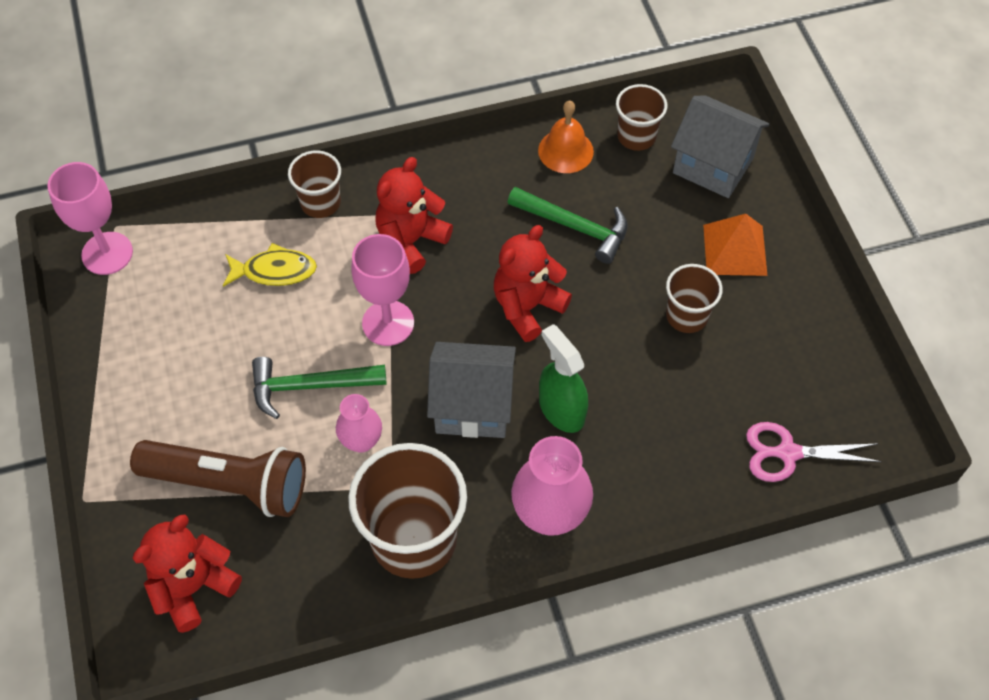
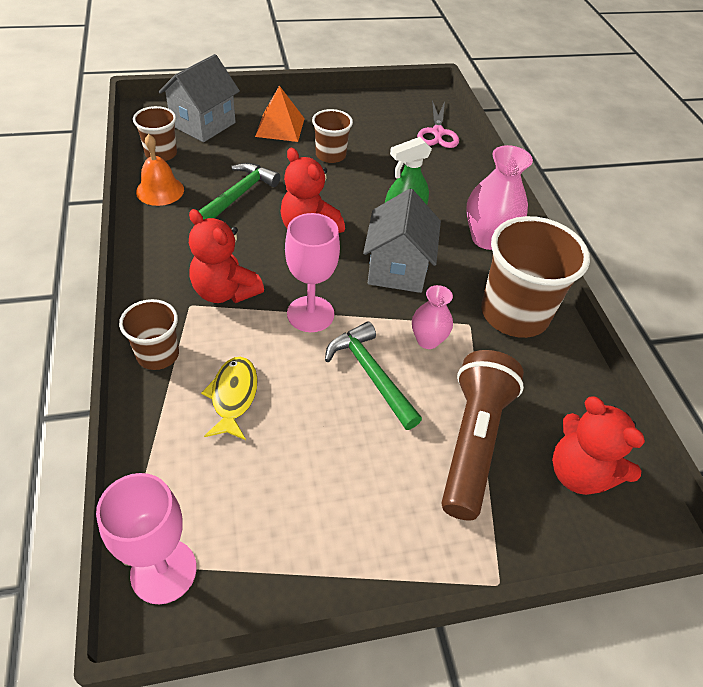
camera: 90 degrees left, 10 degrees down
(309, 386) = (371, 374): green hammer -> green hammer turned 150 degrees clockwise

